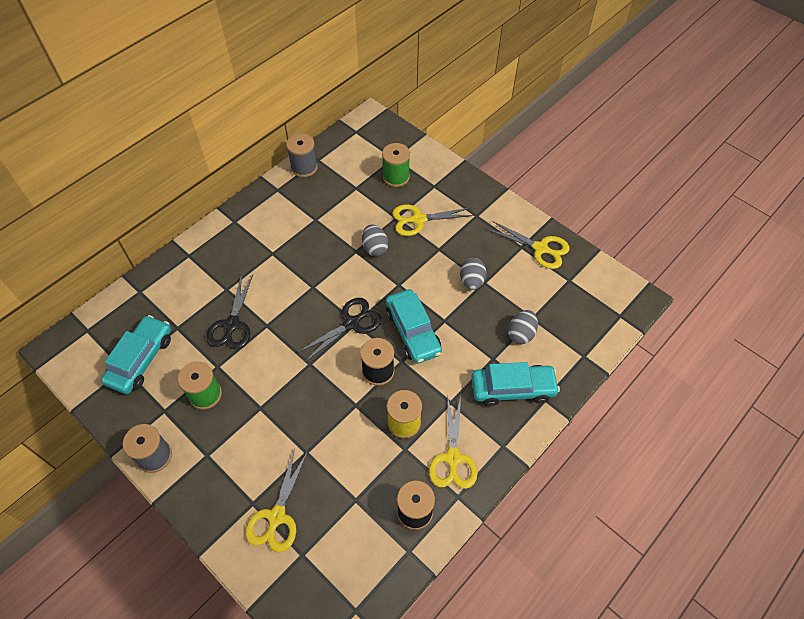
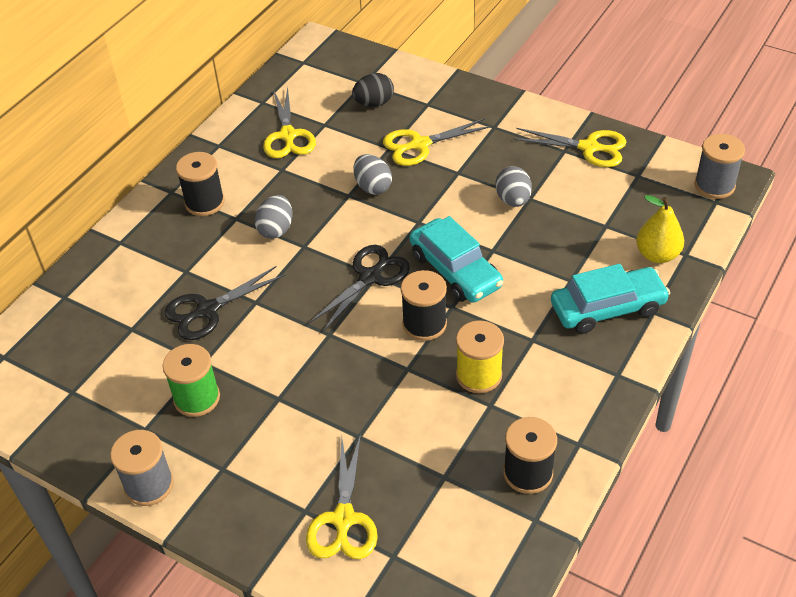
camera: 10 degrees left, 10 degrees down
(141, 359) = (92, 375): turquoise car -> none
(232, 324) = (207, 310): black scissors -> black scissors turned 60 degrees clockwise
(254, 235) = (204, 202): none -> black spool
(304, 167) = (246, 114): grey spool -> grey spool (714, 185)
(396, 177) = (374, 103): green spool -> black egg
(453, 458) = (557, 401): yellow scissors -> yellow scissors (288, 135)
(521, 334) = (597, 246): grey egg -> grey egg (276, 229)
(563, 351) = (657, 255): none -> yellow pear

